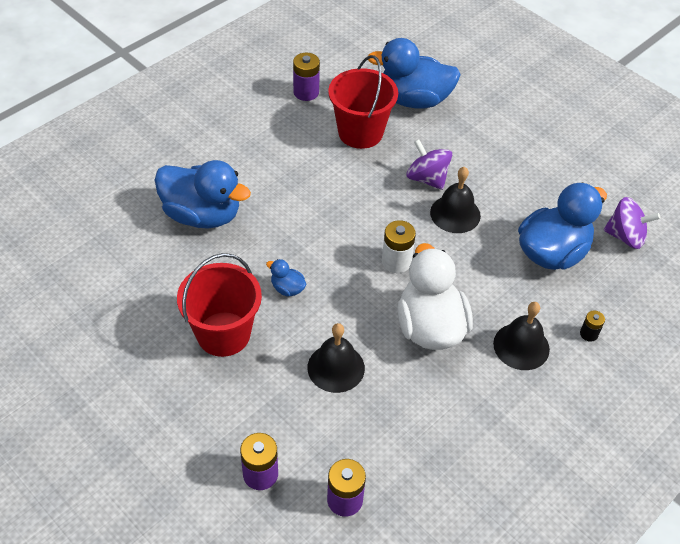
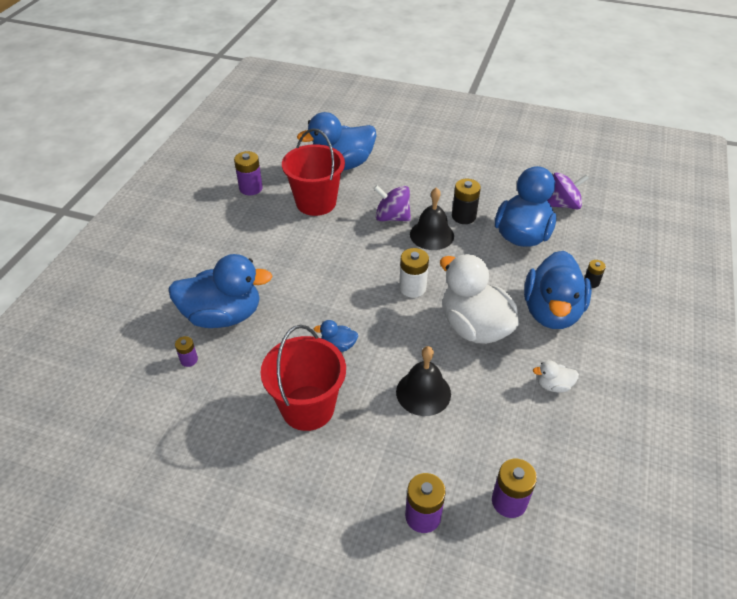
camera: 25 degrees left, 5 degrees down
(149, 244) = (189, 360): none -> purple battery
(466, 418) = (553, 385): none -> white duck
(503, 207) = (463, 216): none -> black battery
(521, 346) = (551, 312): black bell -> blue duck

